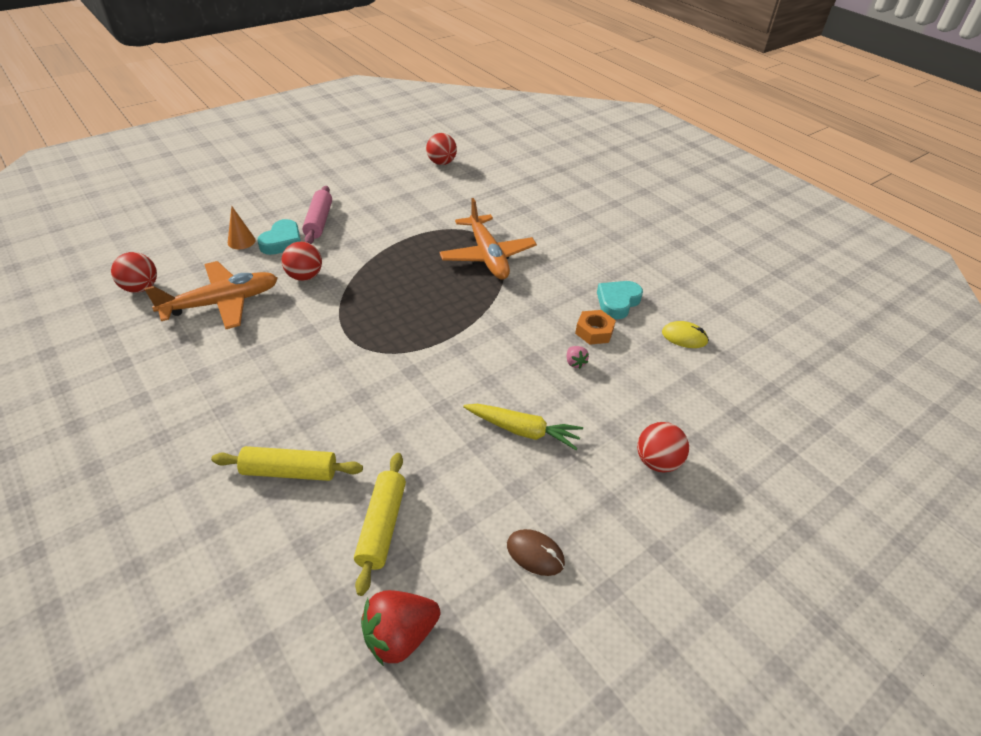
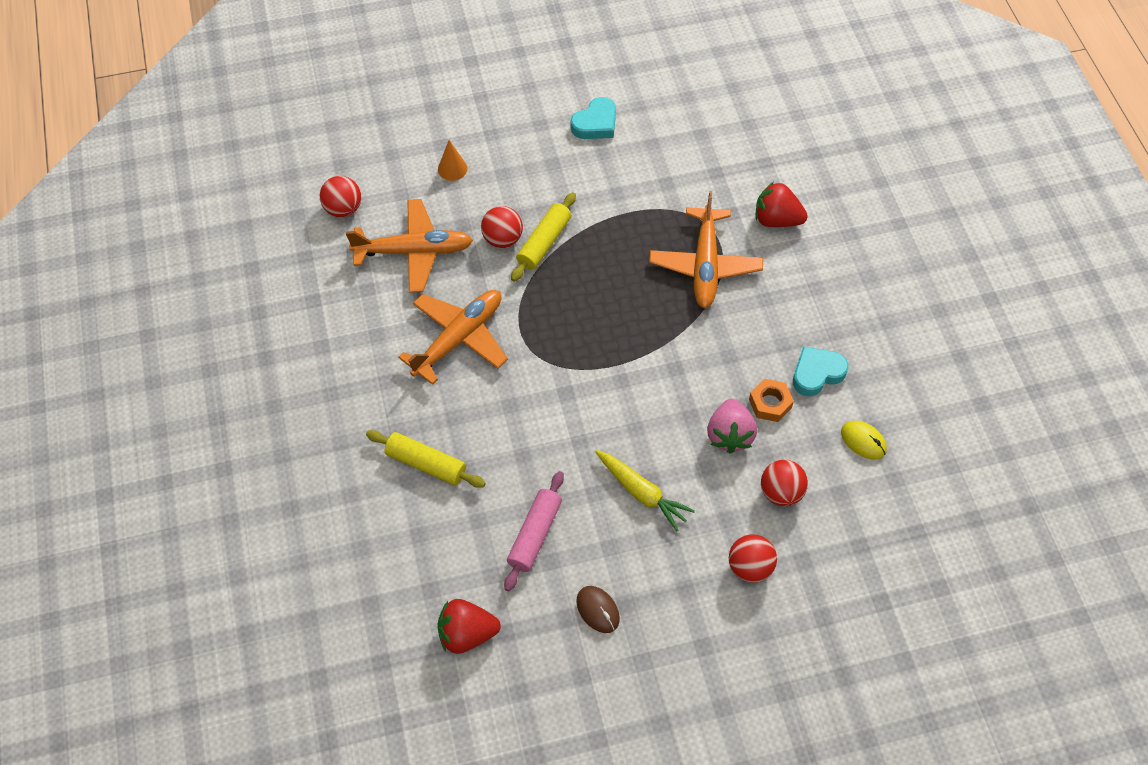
camera: 25 degrees right, 15 degrees up
(282, 242) = (494, 181): turquoise heart -> turquoise heart (595, 123)
(289, 356) = (459, 338): none -> orange plane
(319, 221) = (541, 160): pink rolling pin -> pink rolling pin (535, 535)
(382, 526) = (484, 541): yellow rolling pin -> yellow rolling pin (544, 242)
(441, 163) = (716, 96): red ball -> red ball (781, 492)
(526, 218) = (776, 219): none -> red strawberry
(575, 363) = (729, 435): pink strawberry -> pink strawberry, size x2.07

